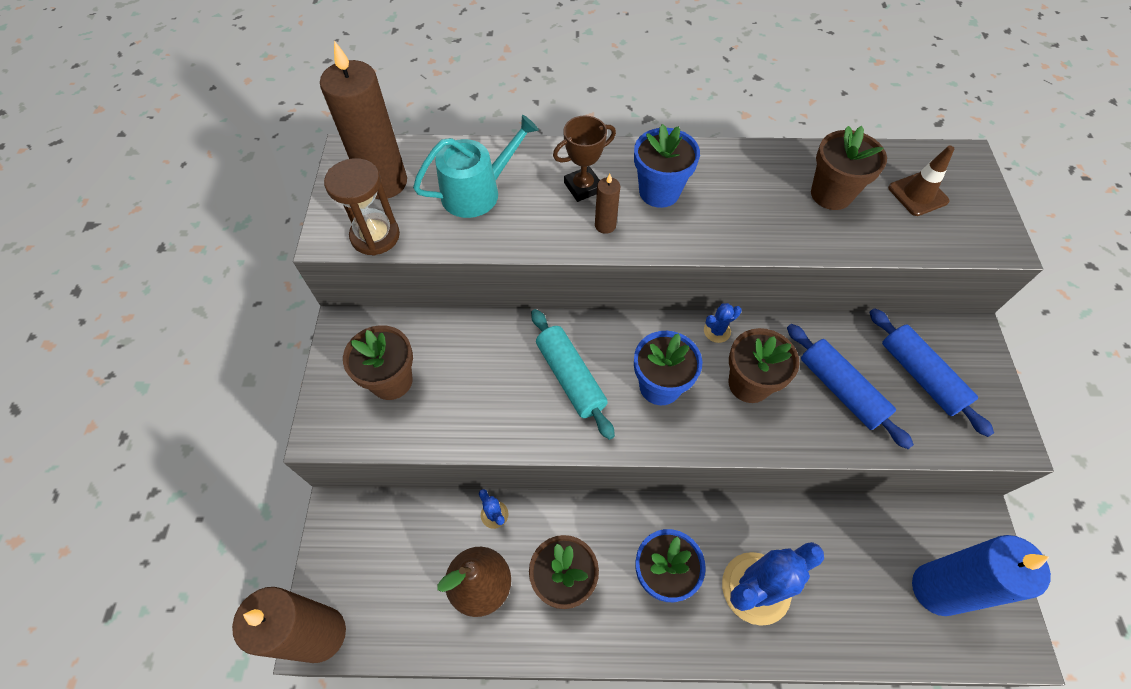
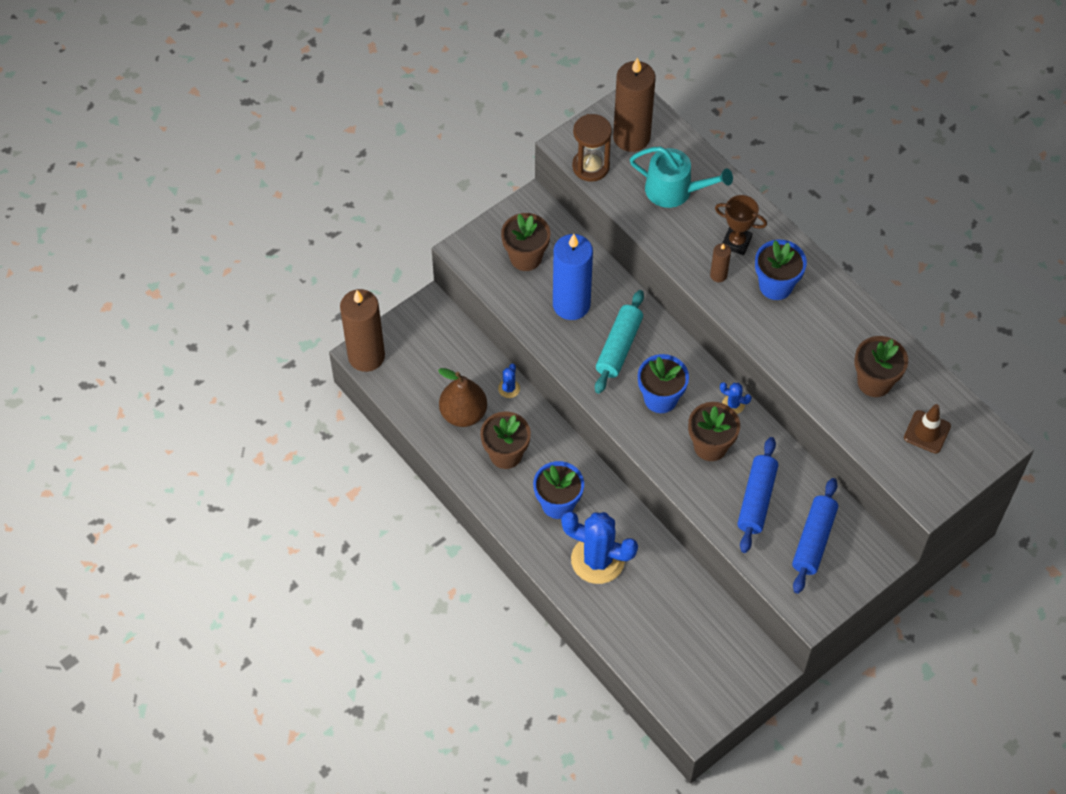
camera: 50 degrees right, 0 degrees up
(936, 589) = (692, 662): blue candle -> blue candle (571, 304)

